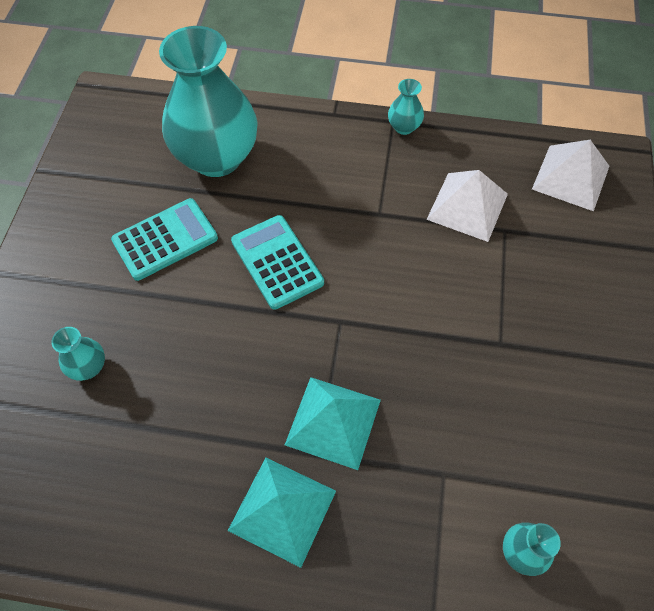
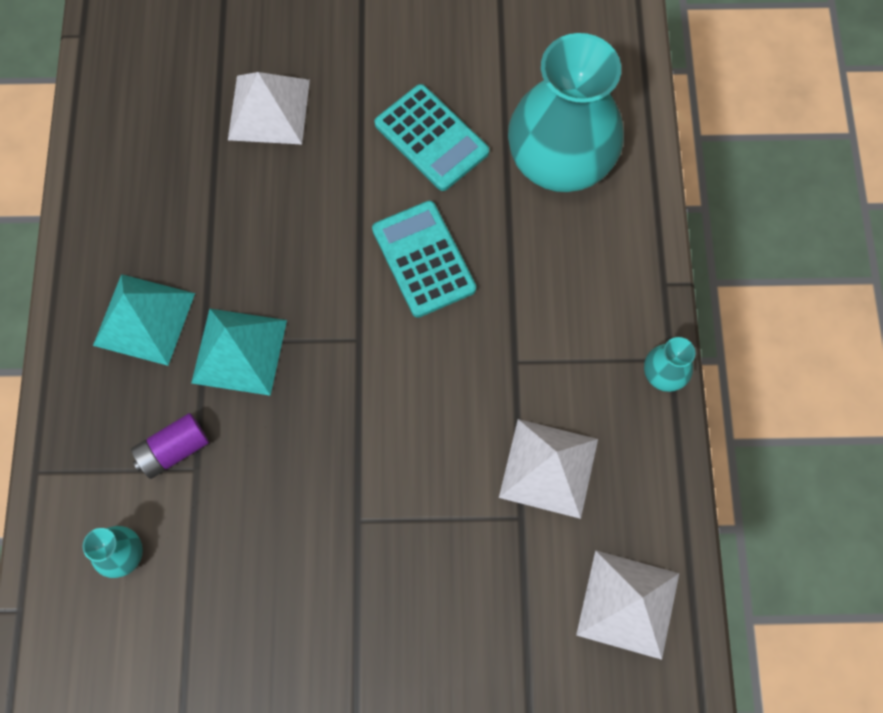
camera: 80 degrees right, 10 degrees up
(88, 367) = (269, 109): turquoise vase -> white pyramid
(277, 262) = (423, 259): turquoise calculator -> turquoise calculator turned 75 degrees counterclockwise
(422, 493) = (174, 450): none -> purple battery

